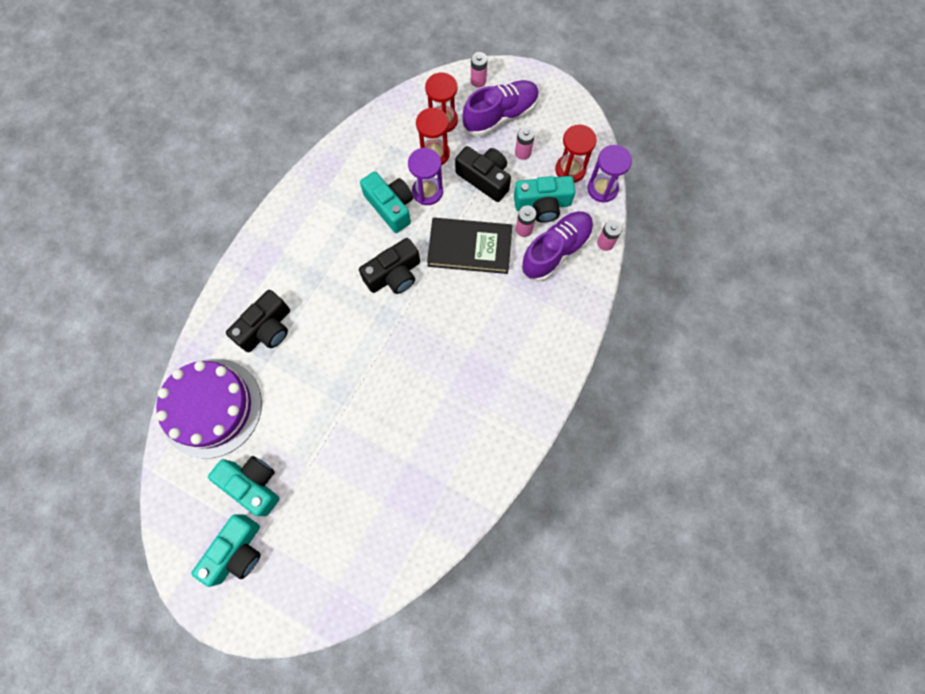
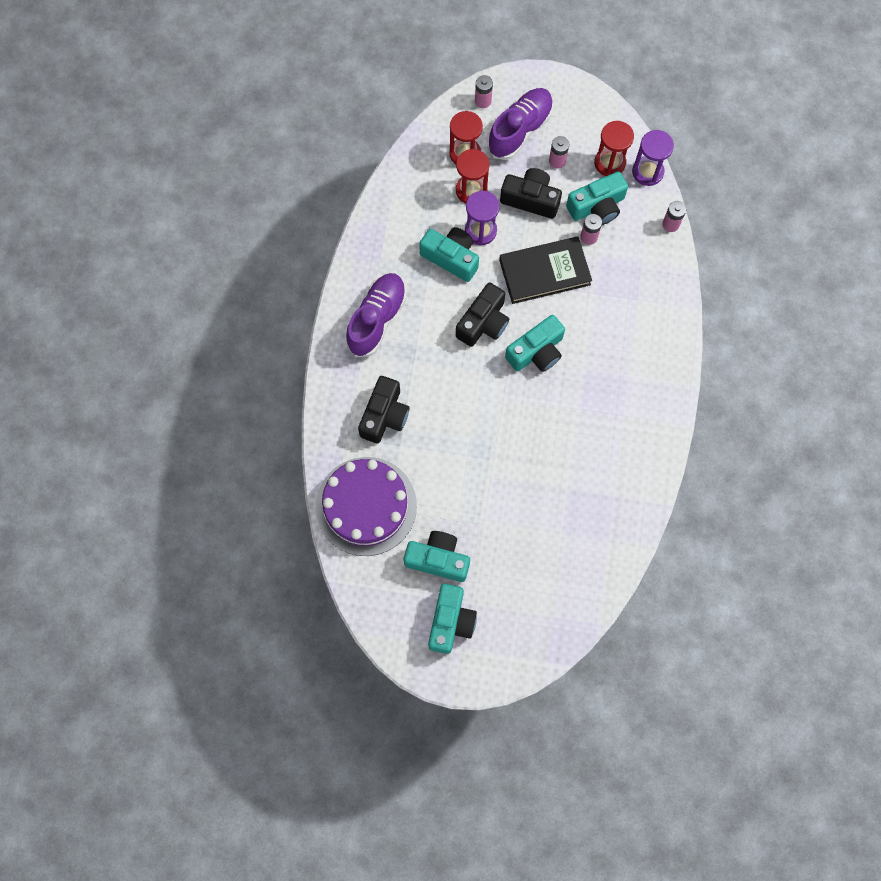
camera: 20 degrees left, 0 degrees up
(431, 318) = (536, 352): none -> turquoise camera
(556, 251) = (627, 248): purple shoe -> purple shoe (377, 319)

